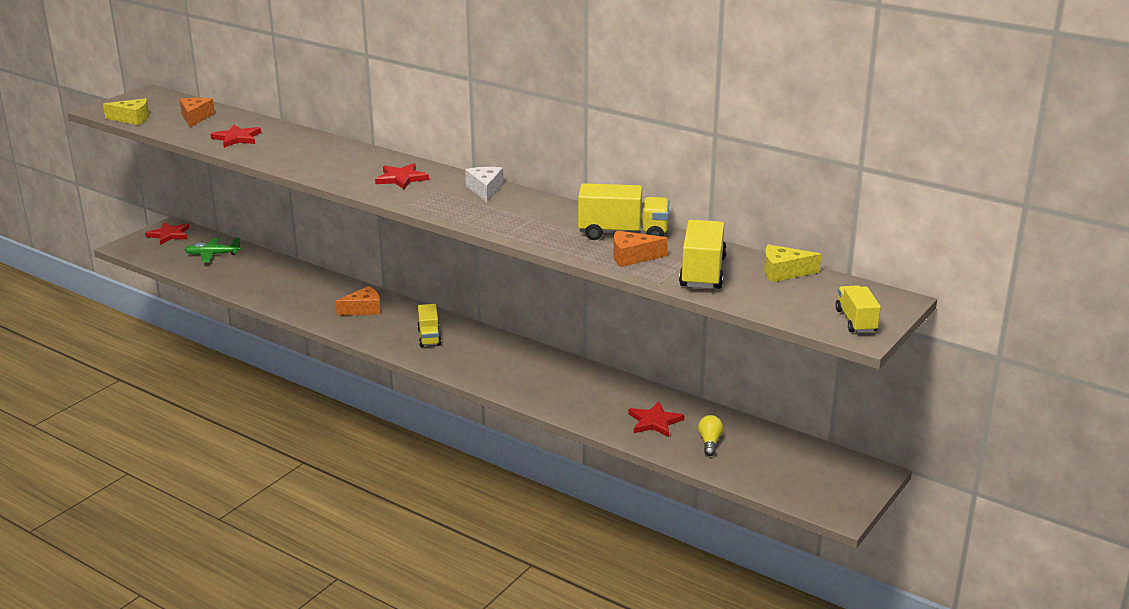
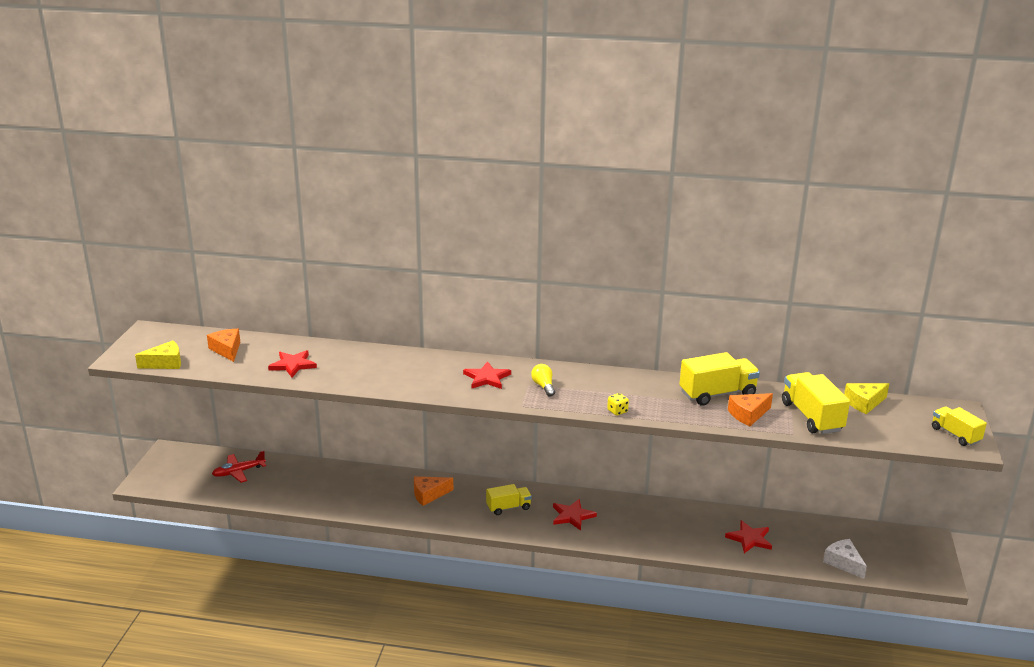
camera: 25 degrees left, 0 degrees up
(169, 235) = (176, 460): red star -> red star (572, 516)
(212, 255) = (238, 472): green plane -> red plane
(363, 309) = (429, 495): orange cheese -> orange cheese turned 150 degrees counterclockwise
(429, 337) = (508, 507): yellow truck -> yellow truck turned 75 degrees counterclockwise
(485, 190) = (567, 375): white cheese -> white cheese (843, 563)
(495, 228) = (617, 411): none -> yellow dice
(709, 442) = (803, 546): yellow light bulb -> yellow light bulb (543, 386)

